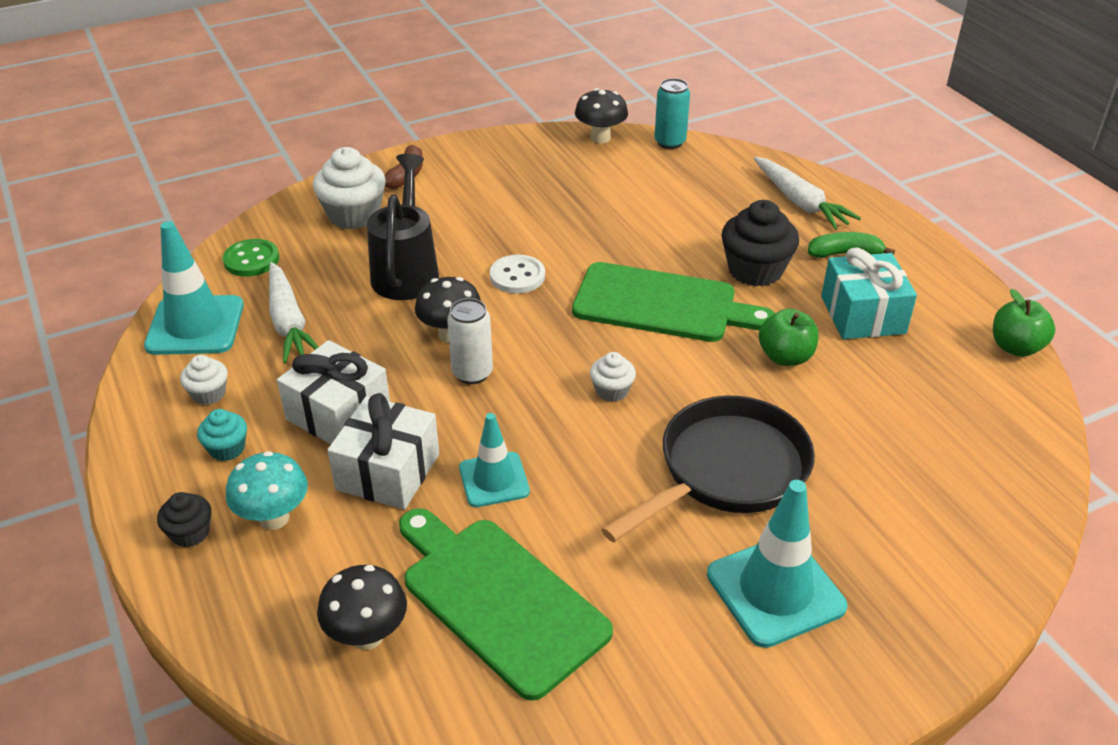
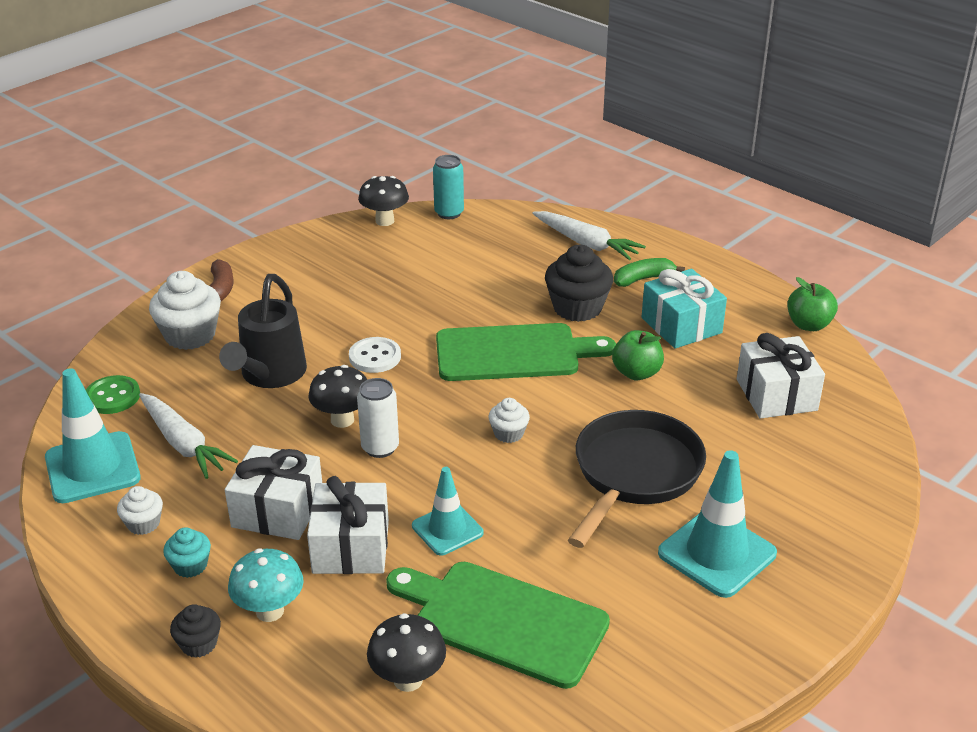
camera: 20 degrees left, 5 degrees down
(406, 271) = (270, 375): black watering can -> black watering can turned 150 degrees counterclockwise
(937, 420) = (776, 395): none -> white gift

